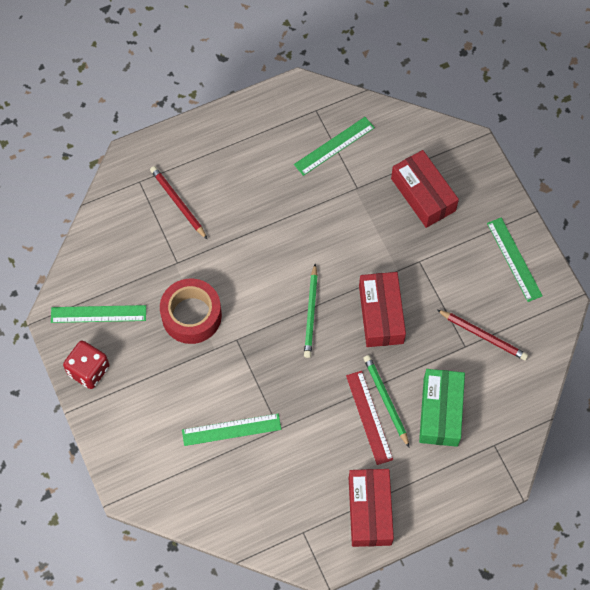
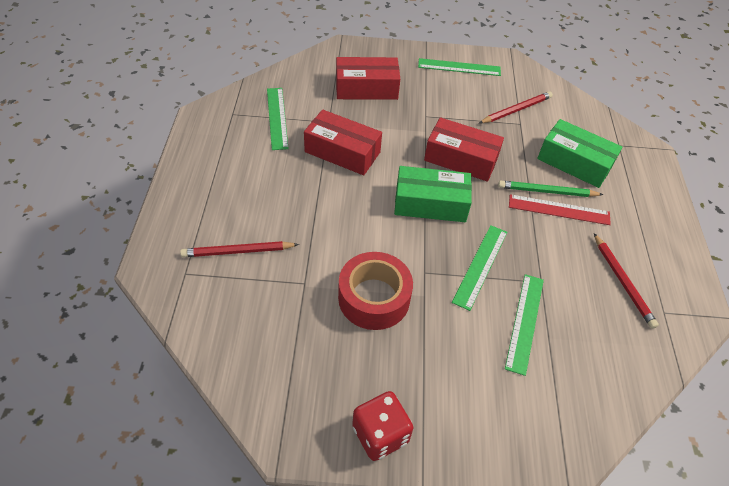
camera: 65 degrees left, 15 degrees down
(98, 314) = (314, 388): green ruler -> green ruler (480, 266)
(311, 313) = (430, 203): green pencil -> green box
(316, 492) = (622, 282): none -> red pencil
(369, 511) = (656, 250): red box -> red box (342, 152)

